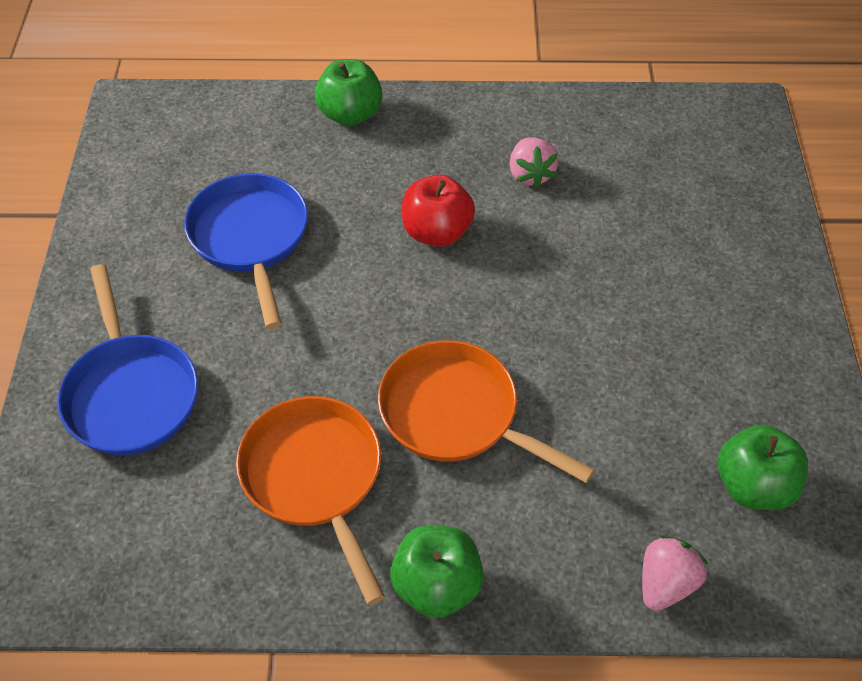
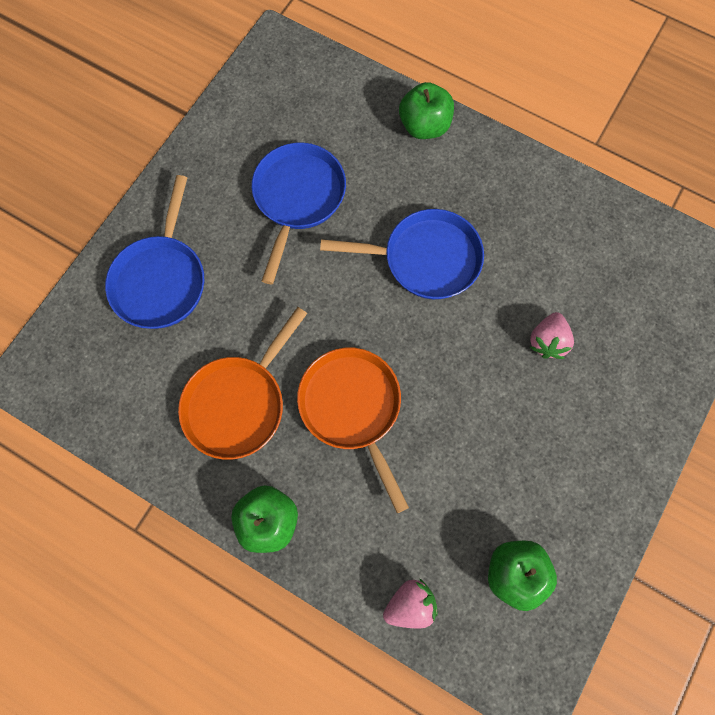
camera: 30 degrees right, 20 degrees up
(315, 478) = (238, 403): orange pan -> orange pan turned 150 degrees counterclockwise
(437, 232) = (425, 259): red apple -> blue pan
(530, 174) = (522, 244): pink strawberry -> pink strawberry (547, 341)

